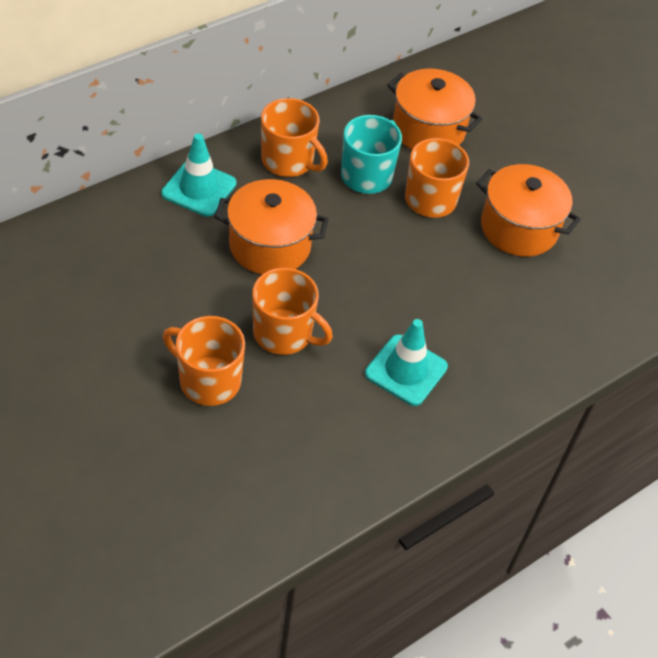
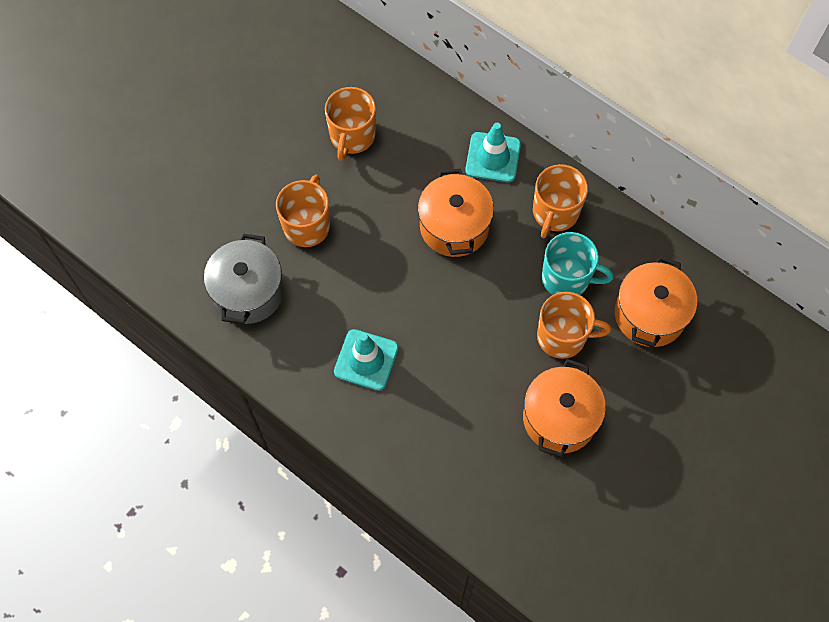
camera: 80 degrees right, 15 degrees up
(276, 466) = (248, 292): none -> grey pot
(284, 333) = (369, 263): orange mug -> orange mug (352, 136)

